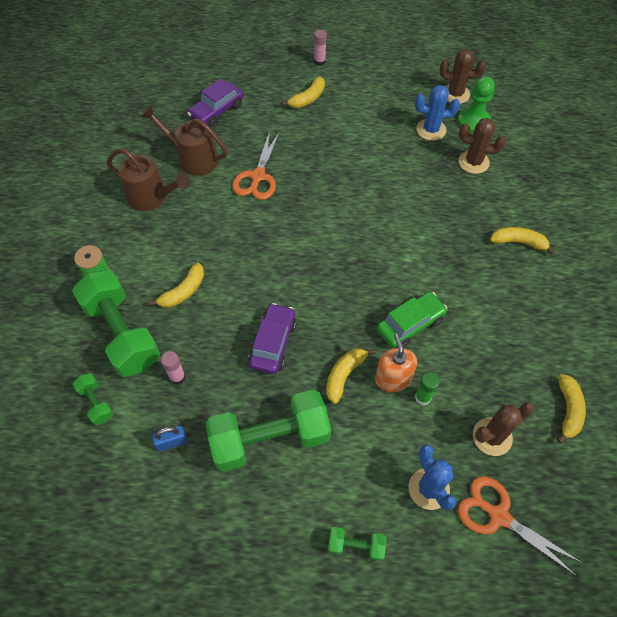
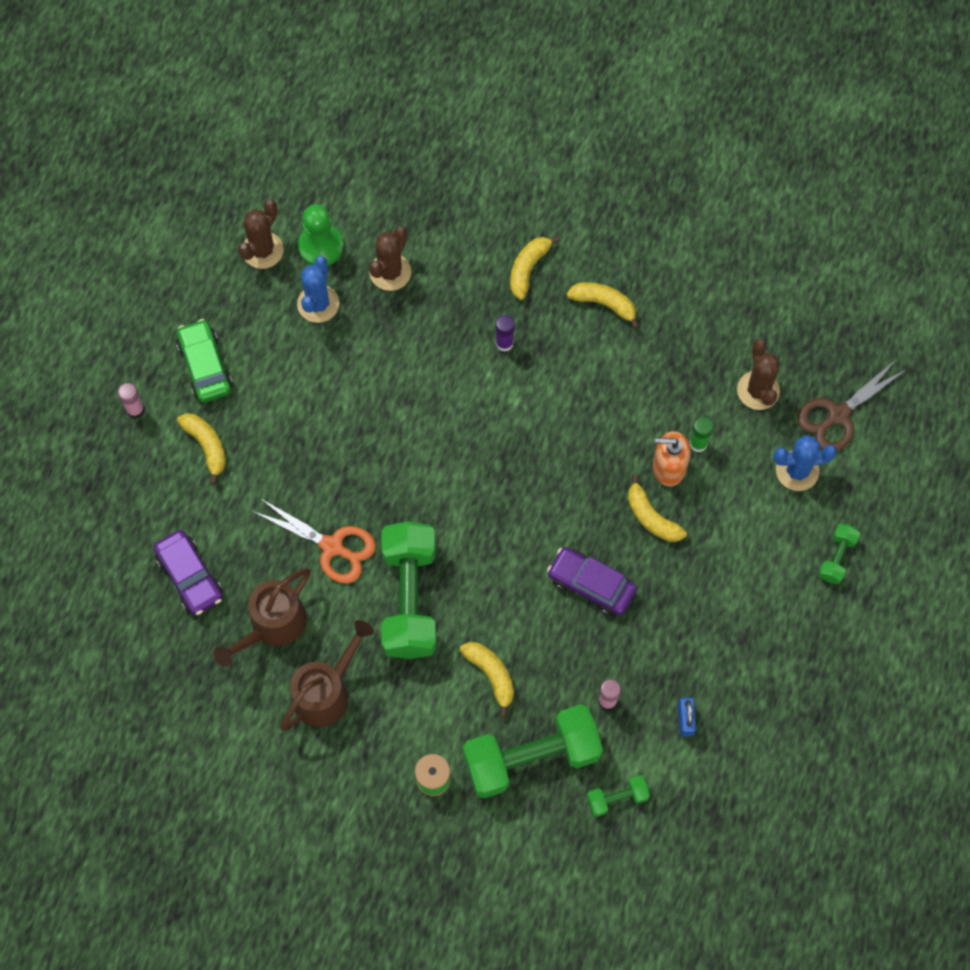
camera: 75 degrees left, 10 degrees up
(270, 438) = (706, 614): green dumbbell -> green dumbbell (409, 598)
(410, 324) = (606, 427): green car -> green car (205, 366)
(451, 241) = (504, 343): none -> purple glue stick
(498, 516) = (838, 415): orange scissors -> brown scissors
(568, 410) = (748, 305): yellow banana -> yellow banana (604, 304)

